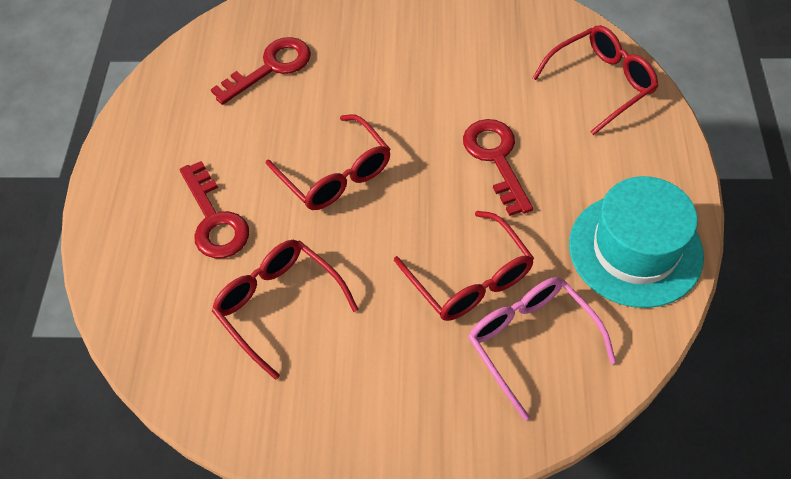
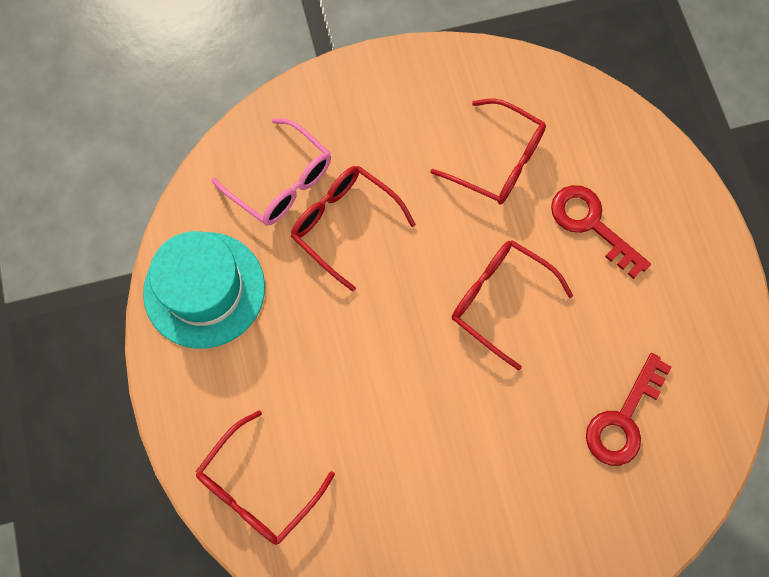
camera: 160 degrees right, 15 degrees up
(496, 158) = (350, 358): red key -> none

